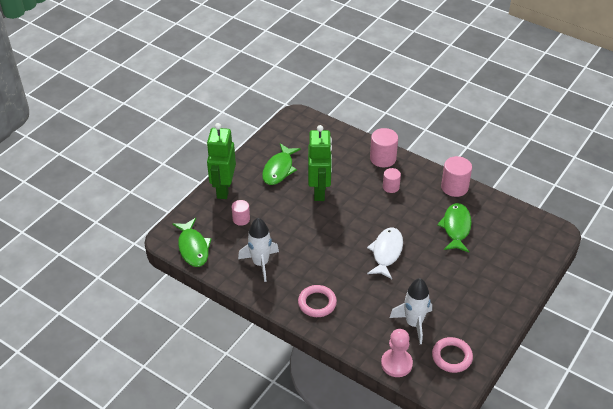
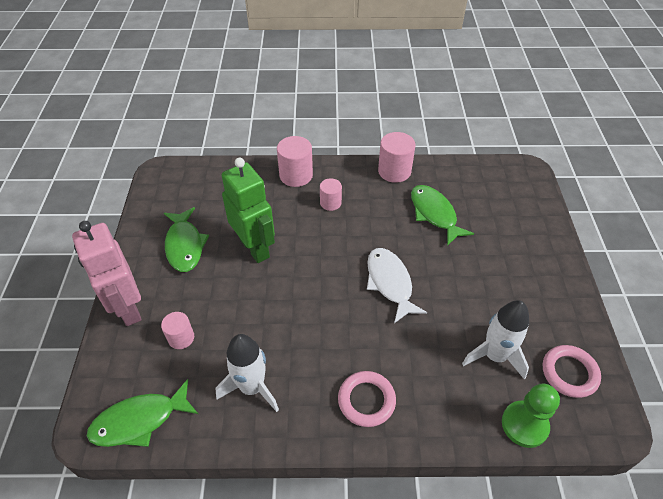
camera: 35 degrees left, 5 degrees up
(193, 248) = (139, 420): green fish -> green fish turned 120 degrees clockwise
(223, 189) = (128, 308): green robot -> pink robot
(396, 364) = (524, 425): pink pawn -> green pawn

